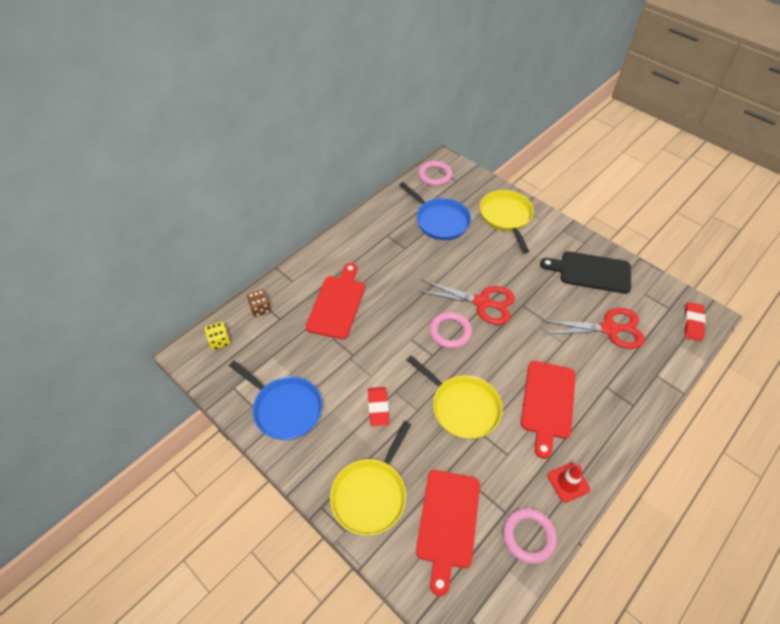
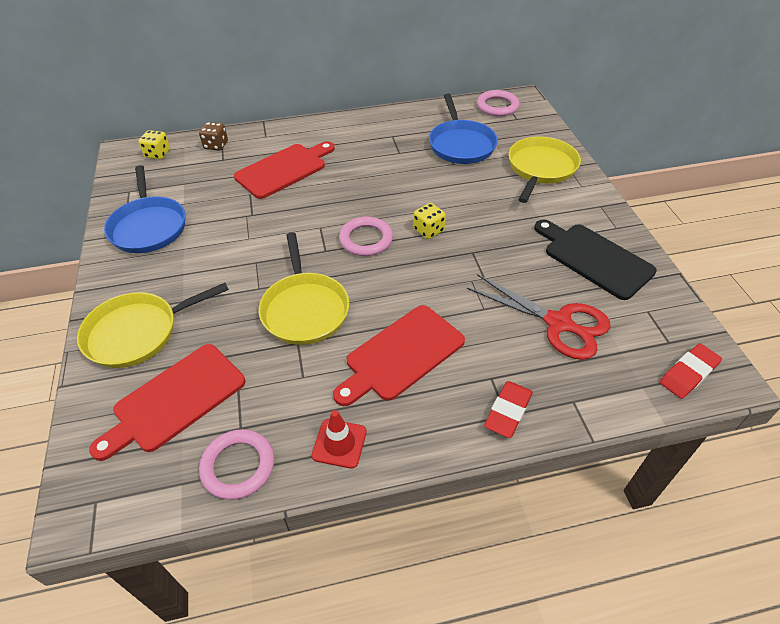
camera: 35 degrees right, 5 degrees down
(378, 407) = (225, 267): red eraser -> red eraser (508, 411)
(482, 303) = (428, 230): red scissors -> yellow dice

